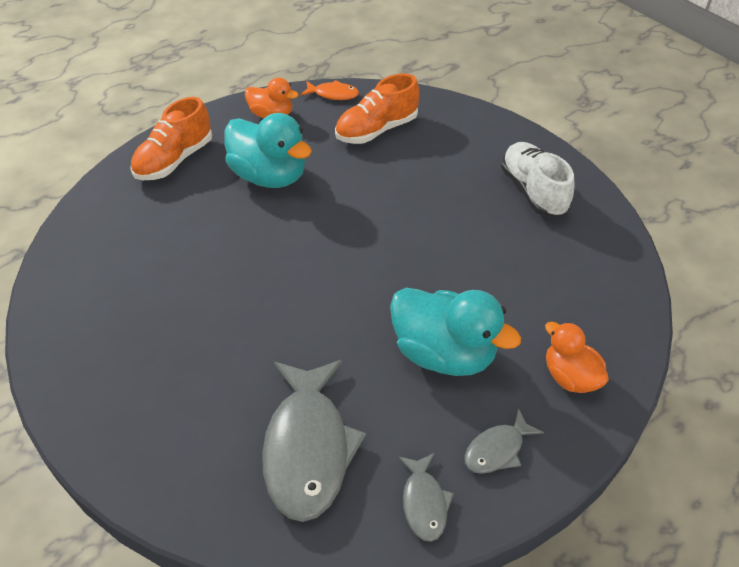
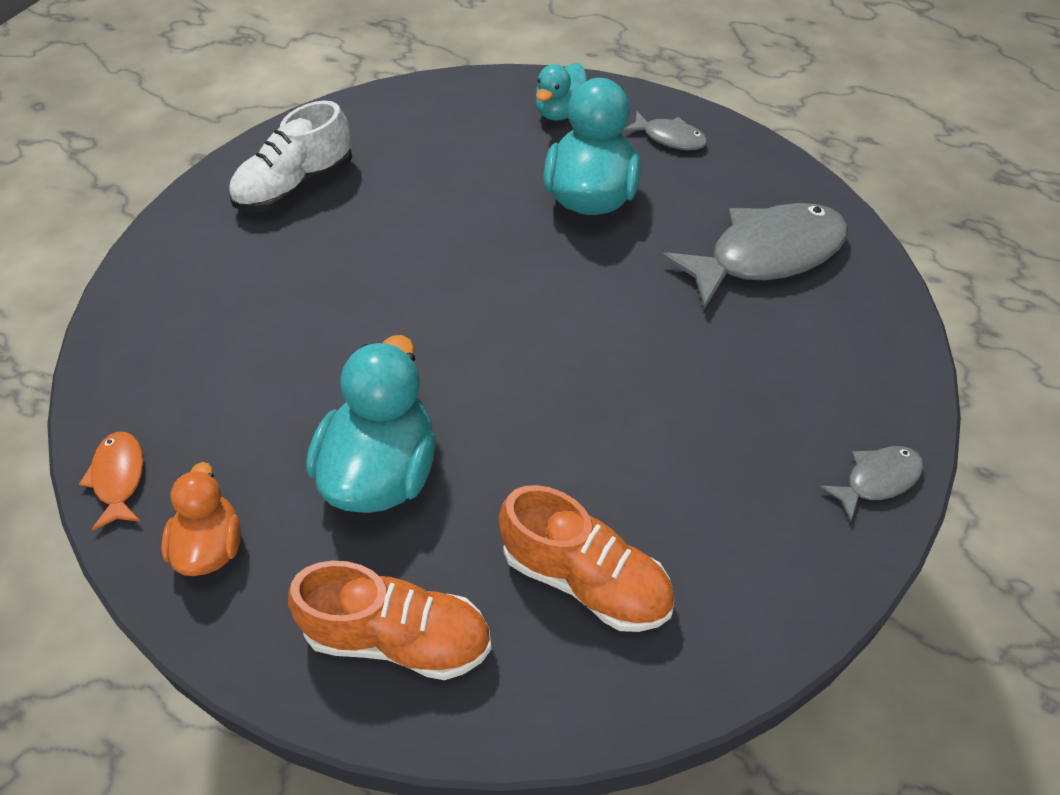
camera: 115 degrees left, 5 degrees up
(377, 130) = (212, 380): orange shoe -> orange shoe (585, 579)
(424, 503) = (753, 166): grey fish -> grey fish (877, 480)
(570, 377) = (560, 112): orange duck -> turquoise duck

